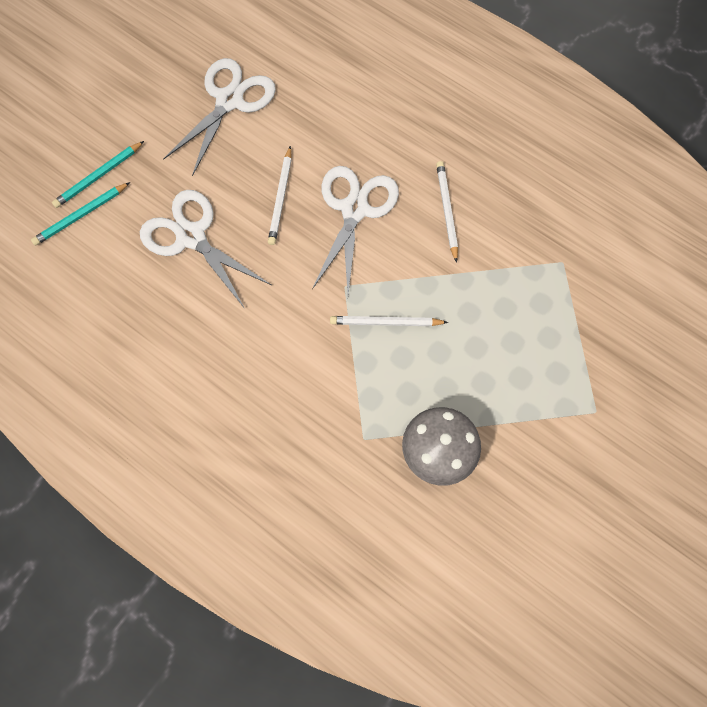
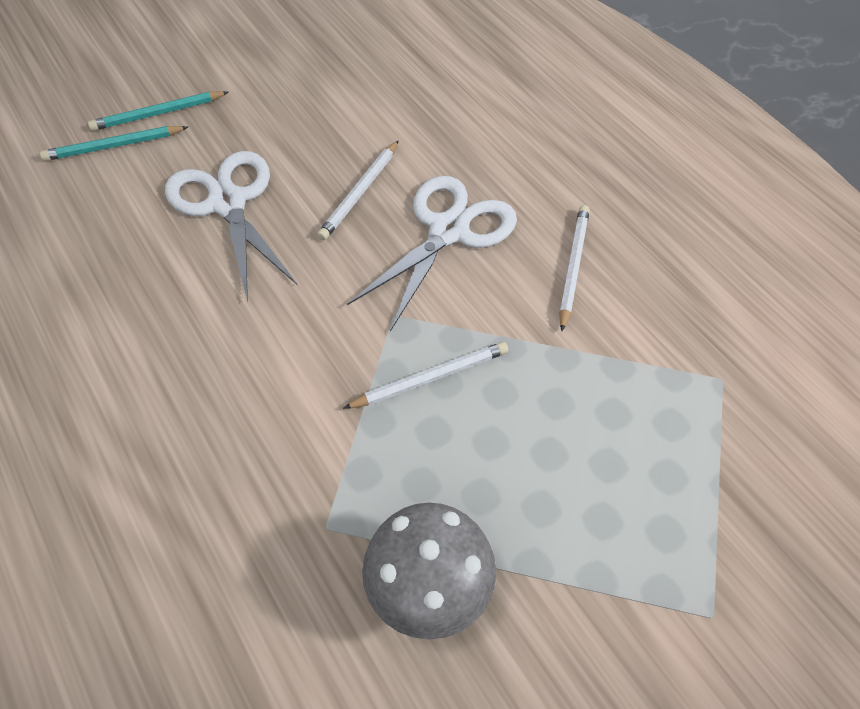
camera: 20 degrees right, 15 degrees down
(230, 100) = (350, 80): white scissors -> none
(386, 322) = (430, 378): white pencil -> white pencil turned 135 degrees clockwise

